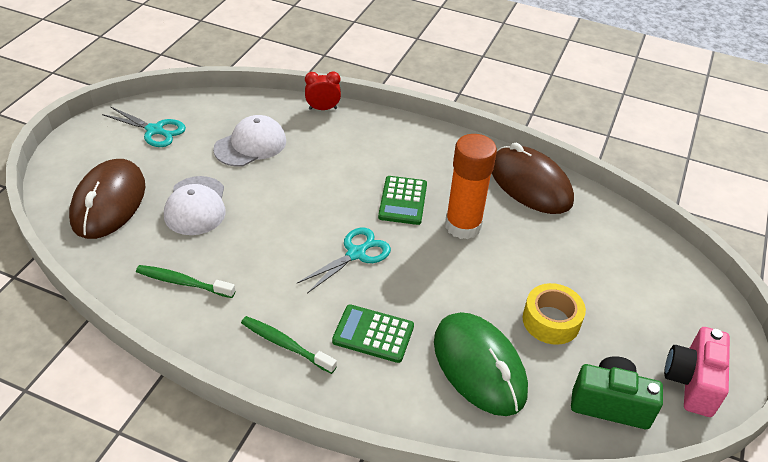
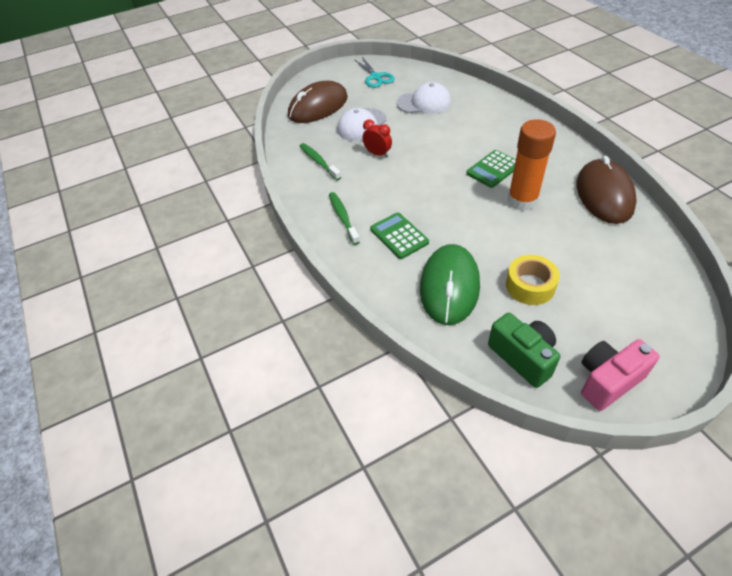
camera: 45 degrees right, 5 degrees up
(323, 109) = (491, 96): red clock -> red clock (377, 154)
(356, 254) = (431, 187): turquoise scissors -> none

